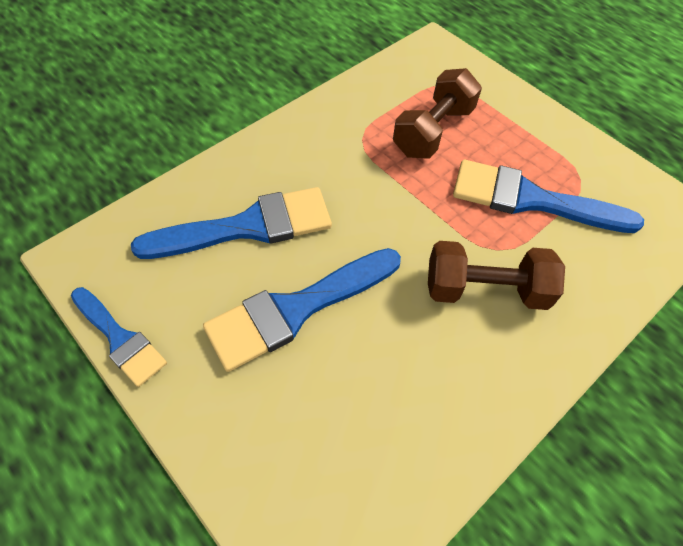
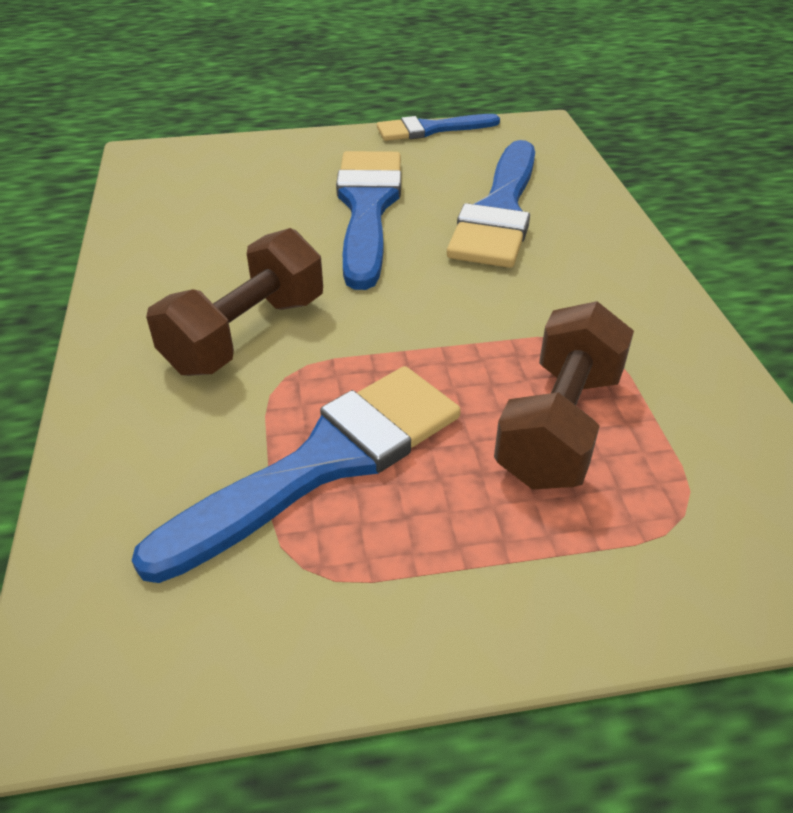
camera: 125 degrees right, 15 degrees down
(433, 131) = (559, 426): brown dumbbell -> brown dumbbell turned 45 degrees clockwise

